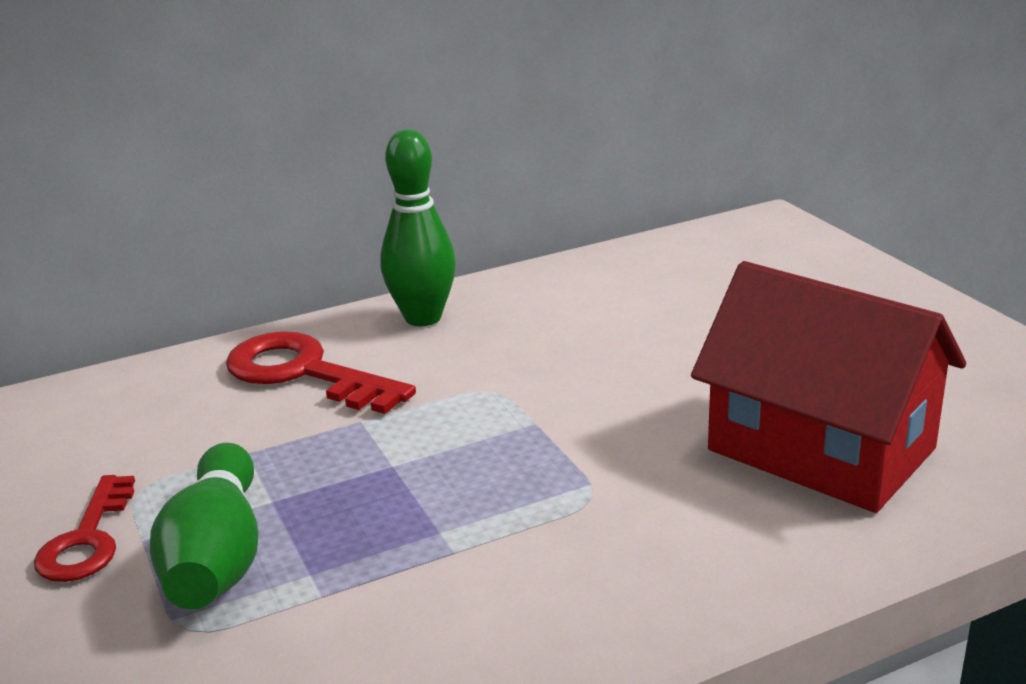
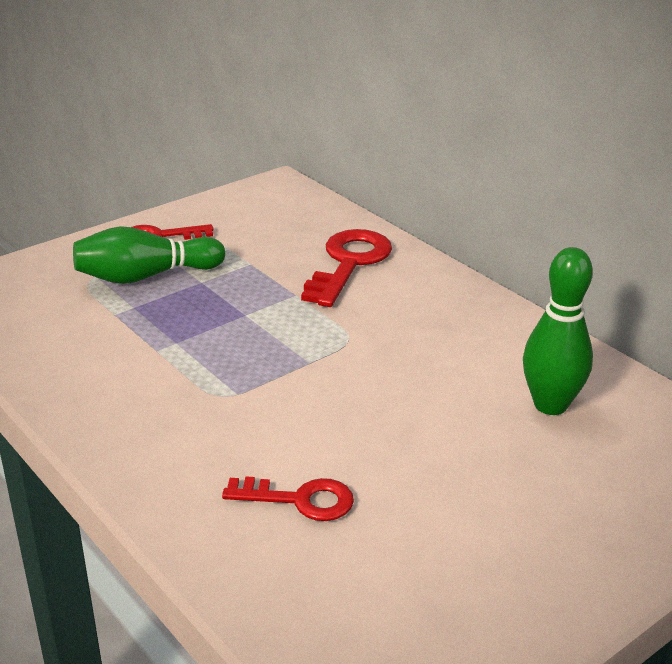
camera: 75 degrees right, 5 degrees up
(423, 318) = (446, 294): green bowling pin -> green bowling pin (550, 405)
(820, 449) = (300, 500): red house -> red key

